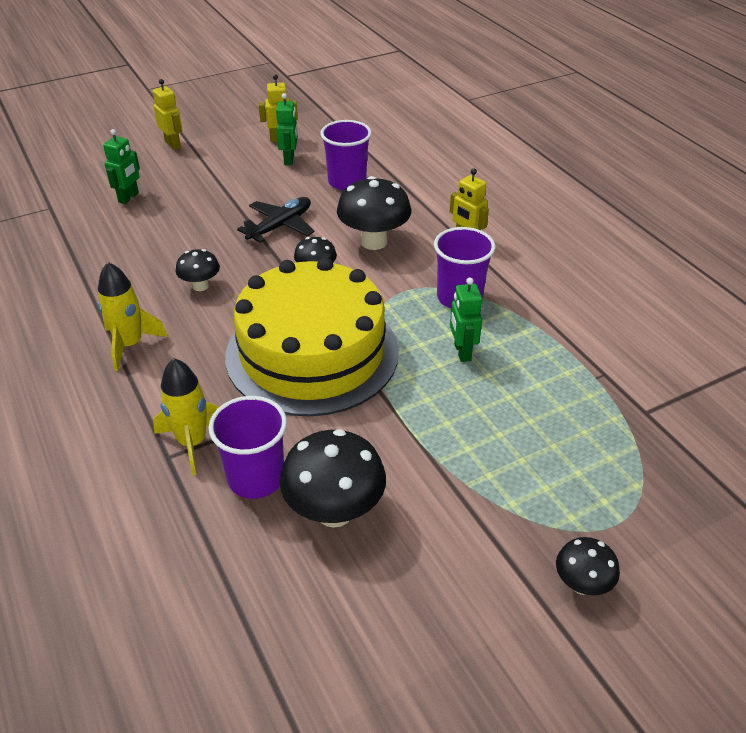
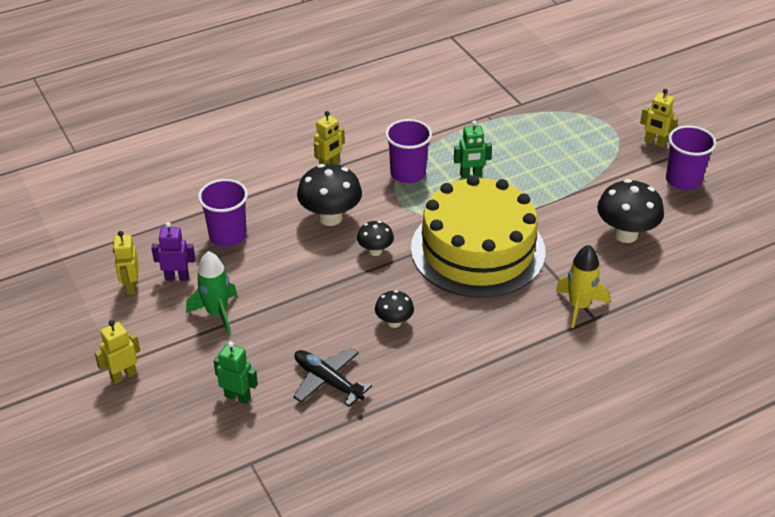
camera: 90 degrees left, 0 degrees up
(130, 345) = (476, 357): yellow rocket -> none
(238, 182) = (217, 313): none -> green rocket
(256, 478) = (605, 271): purple cup -> purple cup (683, 180)
(280, 226) = (302, 277): black plane -> black plane (328, 381)
(289, 159) = (177, 277): green robot -> purple robot
(582, 584) = (654, 143): black mushroom -> yellow robot

